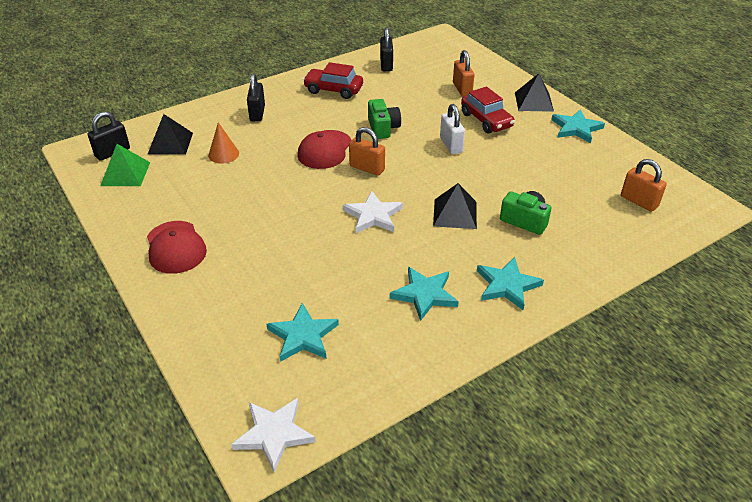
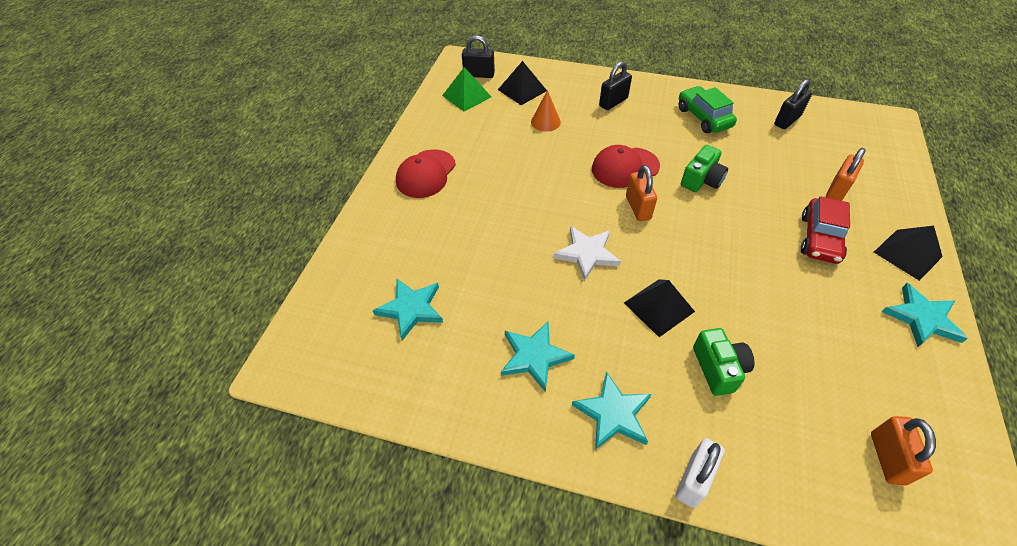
camera: 50 degrees right, 10 degrees up
(274, 434) = (304, 363): white star -> none
(333, 90) = (703, 117): red car -> green car
(451, 145) = (746, 239): white padlock -> white padlock (693, 480)

